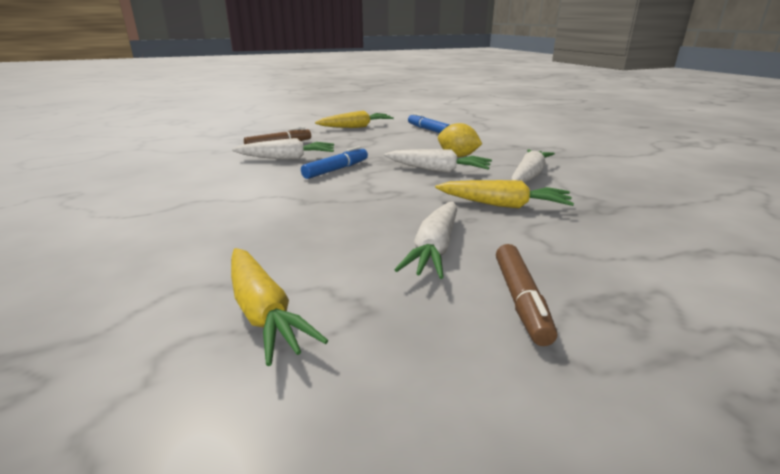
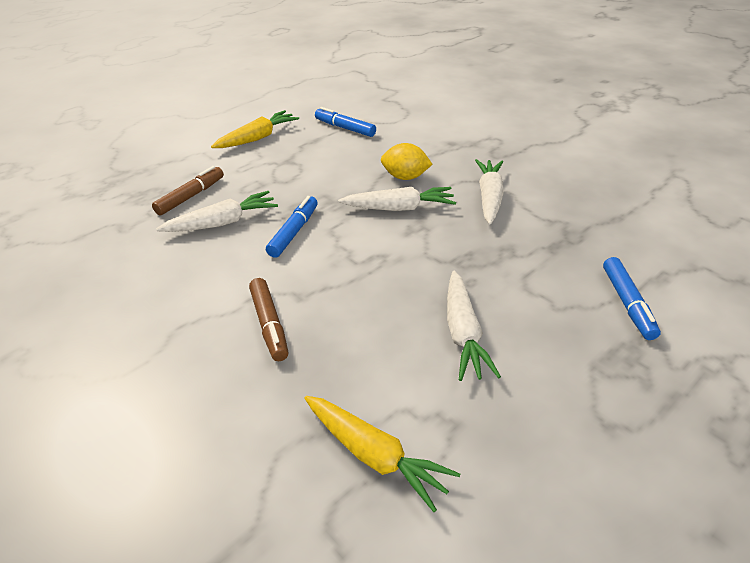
camera: 20 degrees left, 15 degrees up
(503, 205) = (488, 253): yellow carrot -> none
(521, 300) = (558, 375): brown marker -> brown marker (269, 324)
(646, 263) = (627, 303): none -> blue marker

